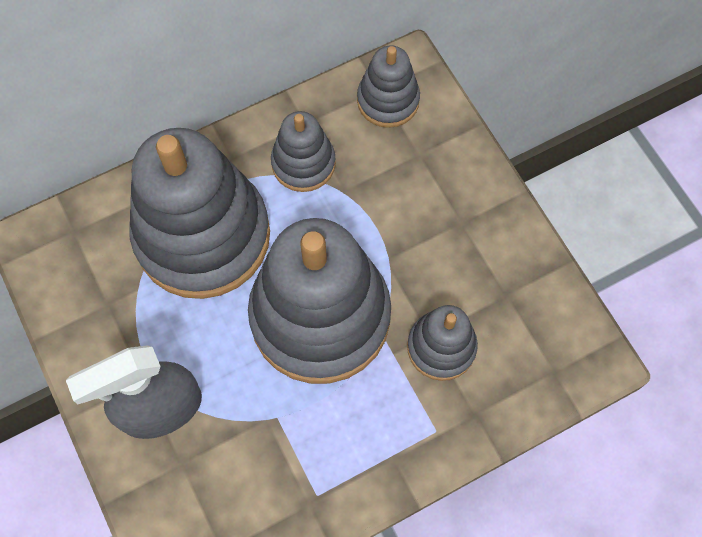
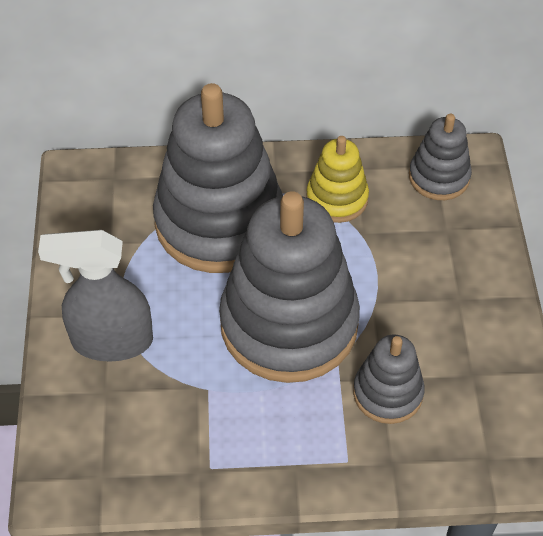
camera: 25 degrees right, 15 degrees down
(303, 163) = (337, 199): grey stacking toy -> yellow stacking toy

